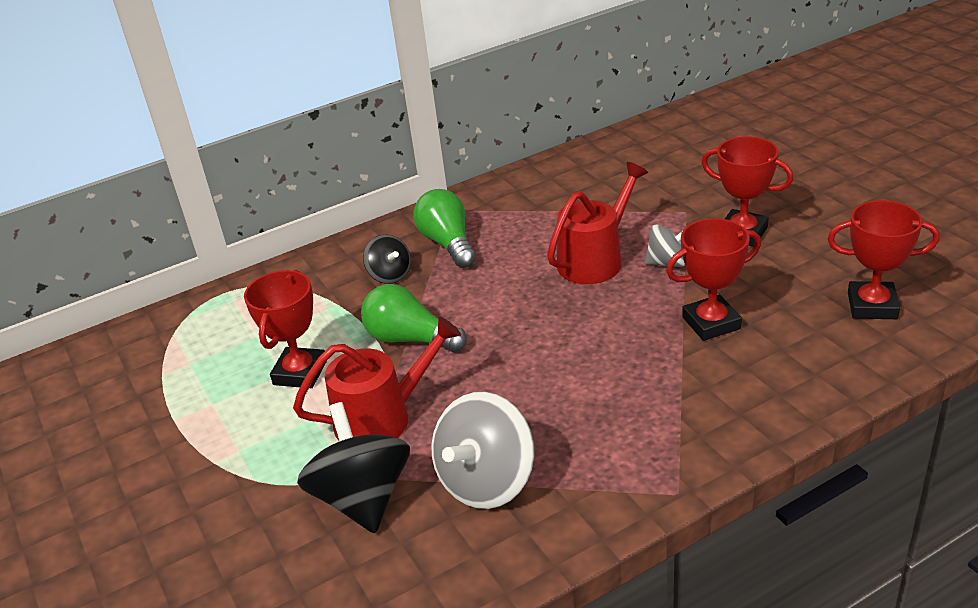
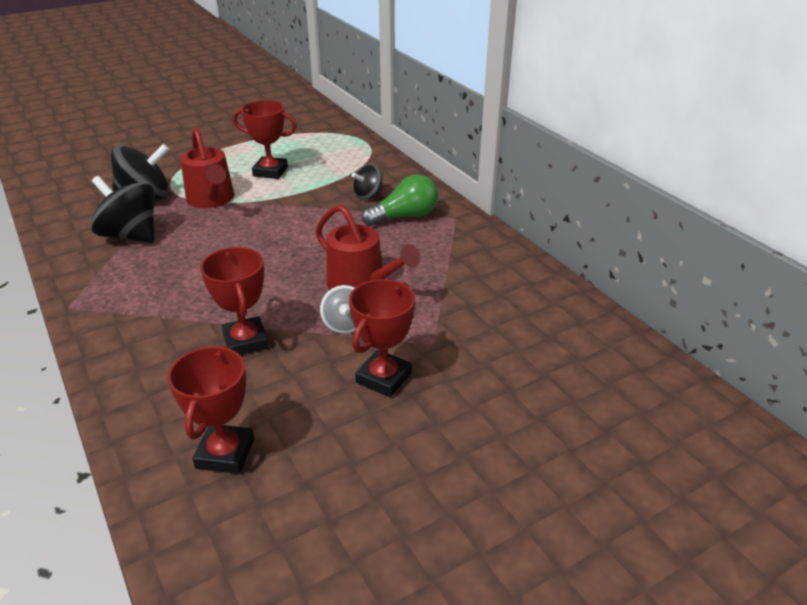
camera: 85 degrees right, 0 degrees up
(410, 339) = (287, 206): green light bulb -> none
(487, 482) = (131, 235): grey spinning top -> black spinning top

